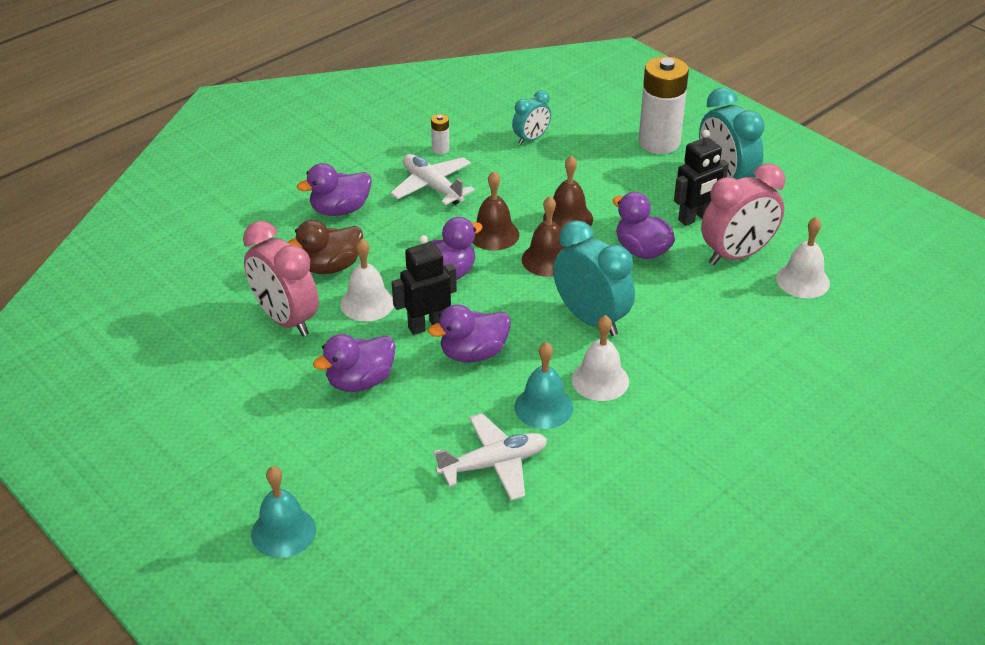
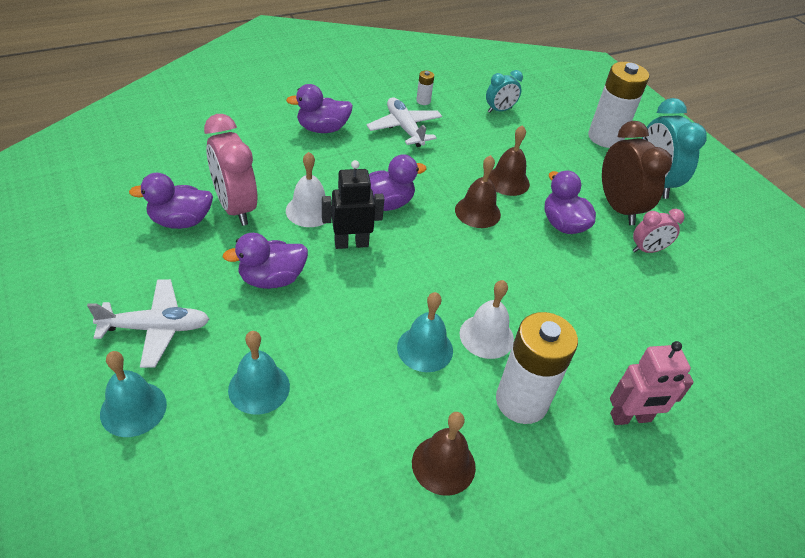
camera: 10 degrees right, 5 degrees up
(331, 267) = (293, 172): brown duck -> none
(396, 483) = (259, 388): none -> turquoise bell
(473, 353) = (381, 279): purple duck -> purple duck (180, 221)
(493, 234) = (440, 179): brown bell -> brown bell (443, 464)
(493, 464) = (356, 394): white plane -> white plane (156, 328)
(591, 319) = (497, 275): turquoise clock -> none
(654, 430) = (521, 401): none -> white battery
(695, 218) = (618, 208): black robot -> brown clock
(737, 255) = (647, 250): pink clock -> pink clock, size x0.56
(761, 418) = (630, 418): none -> pink robot
(802, 280) = (703, 289): white bell -> none

